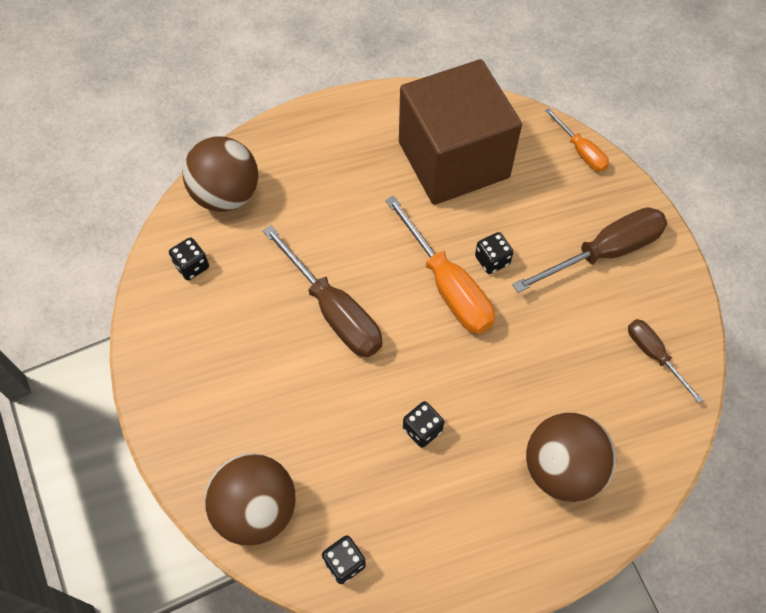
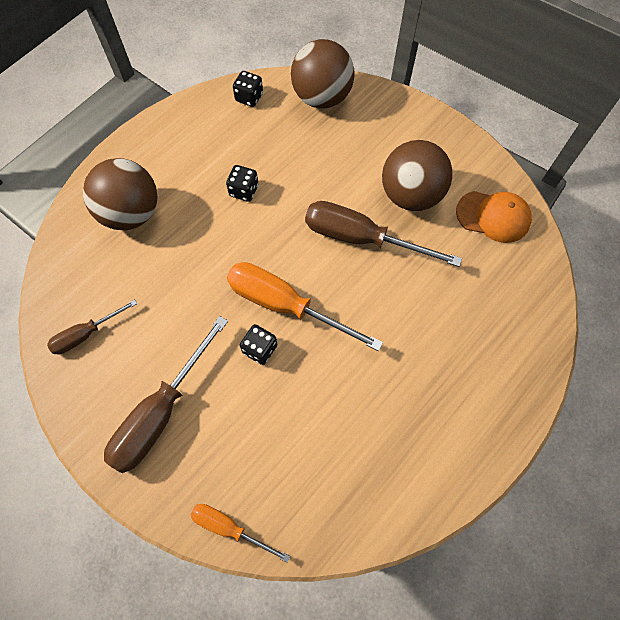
camera: 150 degrees right, 5 degrees up
(192, 266) = (493, 216): black dice -> orange cap
(226, 195) = (521, 287): brown ball -> brown ball (411, 195)
(453, 160) = (352, 439): brown cube -> none
(653, 355) = (86, 334): brown screwdriver -> brown screwdriver turned 120 degrees clockwise

